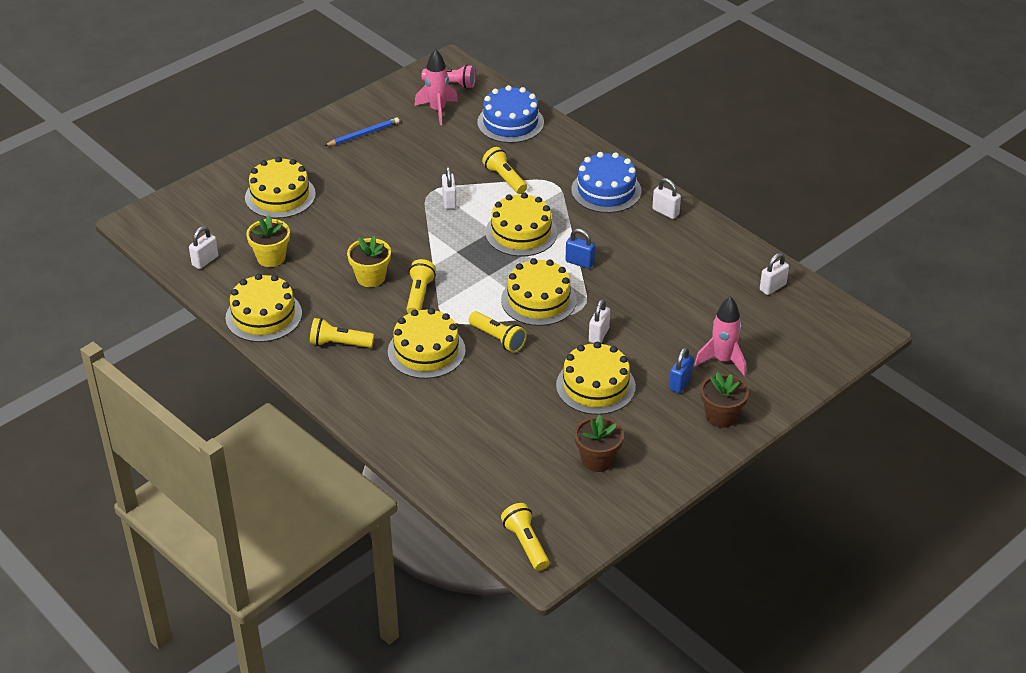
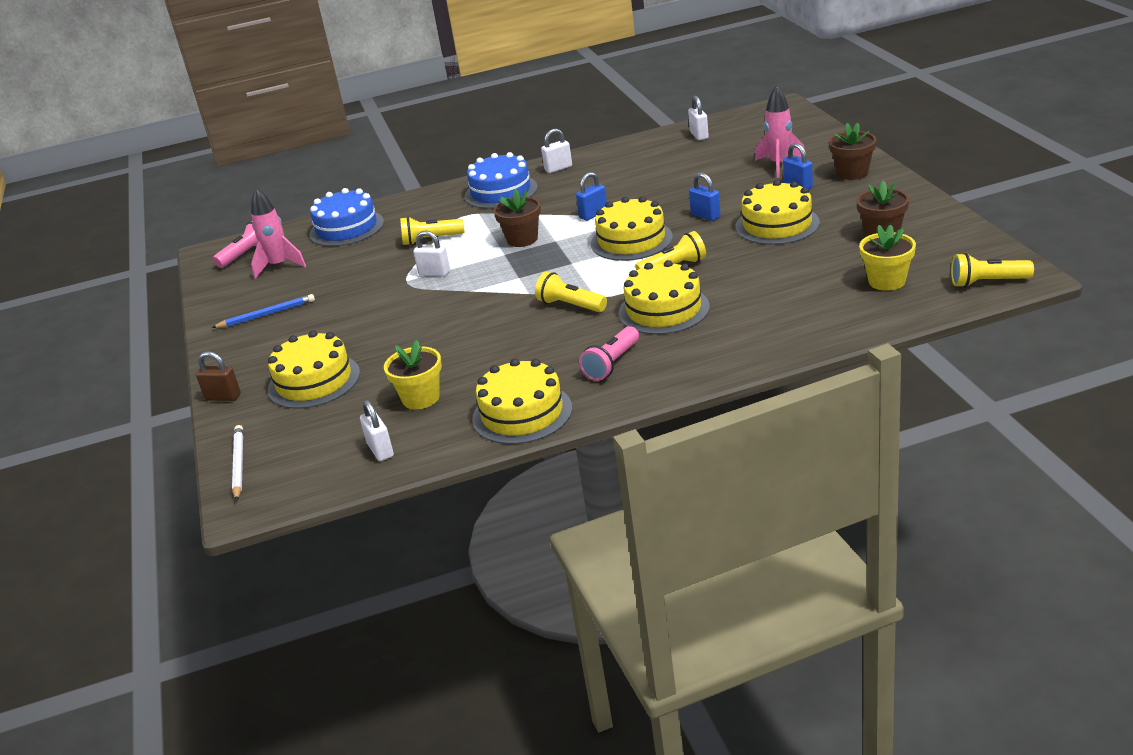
camera: 60 degrees left, 10 degrees down
(176, 200) = (239, 464): none -> white pencil
(250, 159) = (223, 397): none -> brown padlock
(339, 343) = (612, 364): yellow flashlight -> pink flashlight
(363, 134) = (266, 314): blue pencil -> blue pencil turned 75 degrees clockwise
(371, 277) = (516, 333): yellow flower pot -> yellow flower pot (887, 281)
(521, 233) = (522, 239): yellow cake -> brown flower pot
(599, 335) = (705, 216): white padlock -> blue padlock

